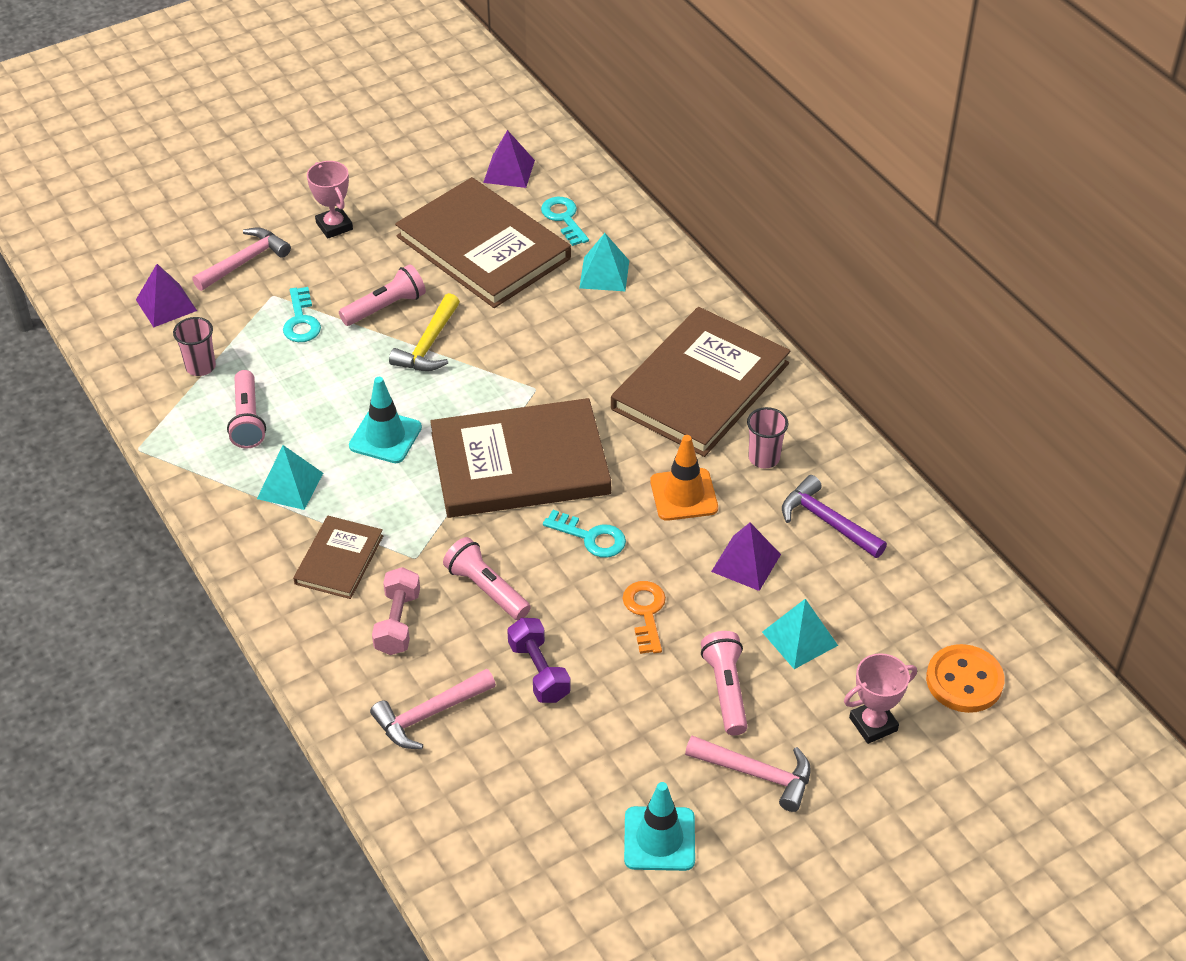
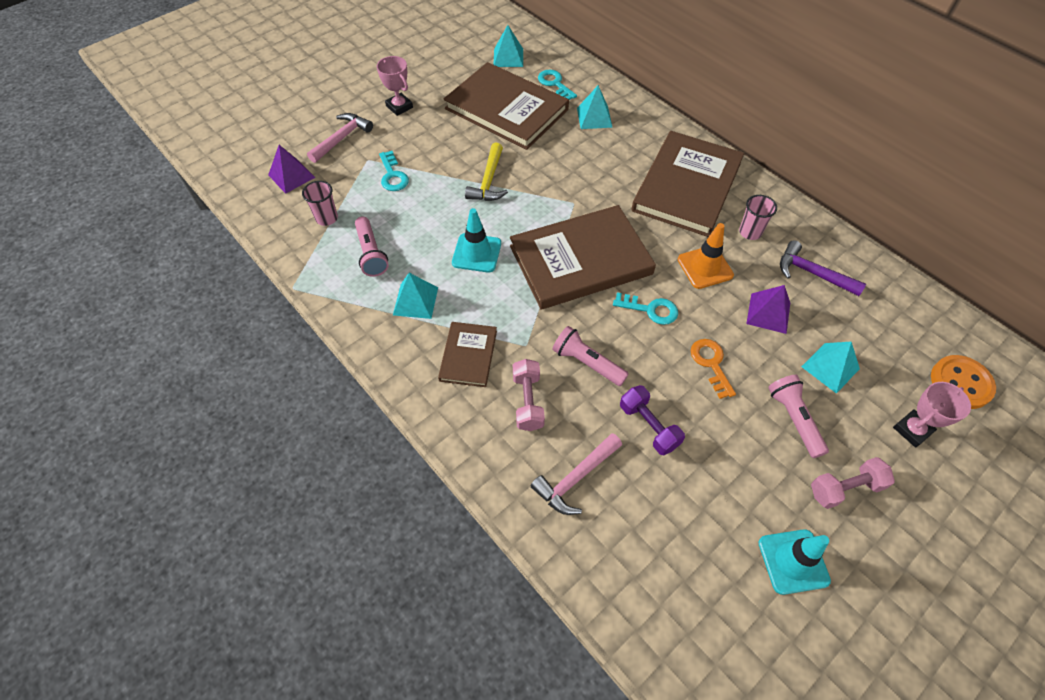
camera: 10 degrees left, 10 degrees up
(385, 307) = (450, 158): pink flashlight -> none
(509, 171) = (508, 57): purple pyramid -> turquoise pyramid
(757, 774) = (845, 488): pink hammer -> pink dumbbell

